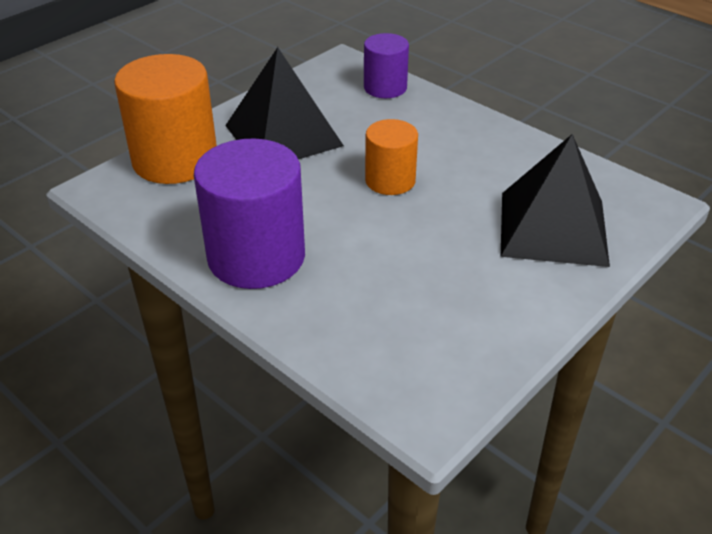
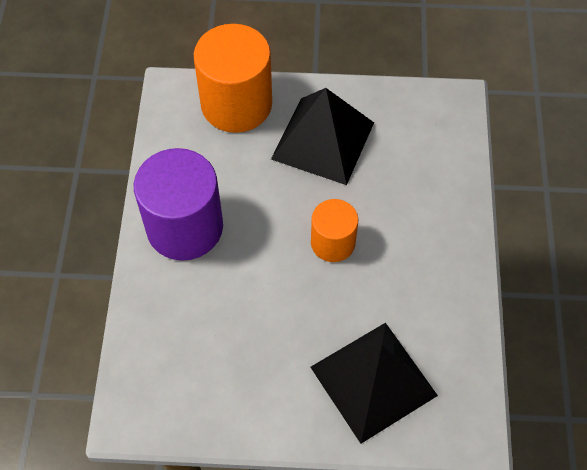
camera: 50 degrees right, 20 degrees up
(385, 87) = (448, 155): purple cylinder -> none

